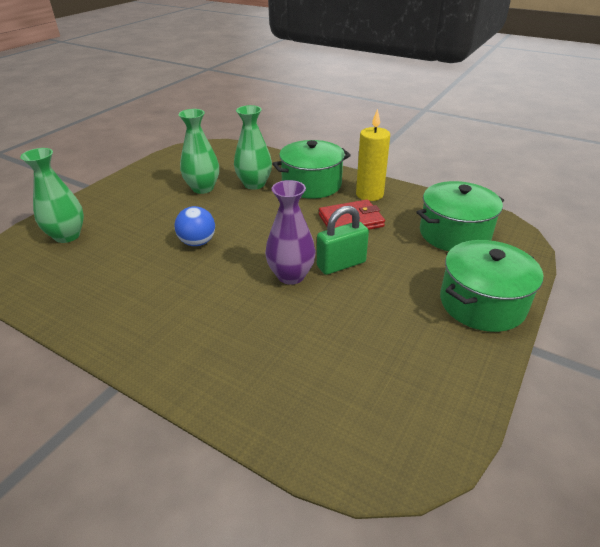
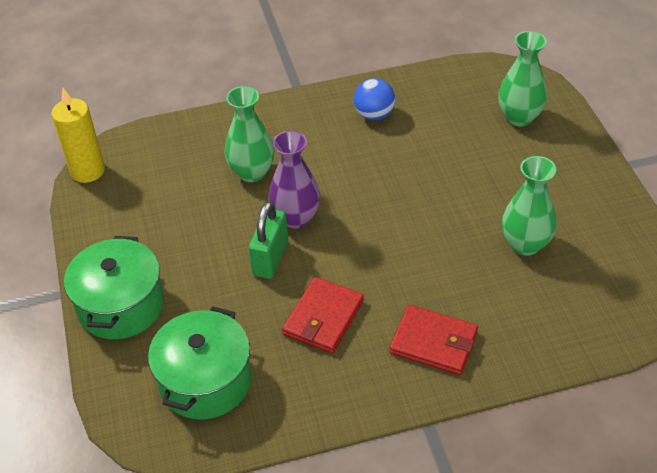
camera: 135 degrees right, 10 degrees up
(197, 242) = (414, 189): blue ball -> blue ball (374, 115)
(254, 184) = (489, 292): green vase -> green vase (252, 172)
(311, 184) = (434, 342): green pot -> red wallet
(369, 194) = (352, 377): yellow candle -> yellow candle (87, 171)

